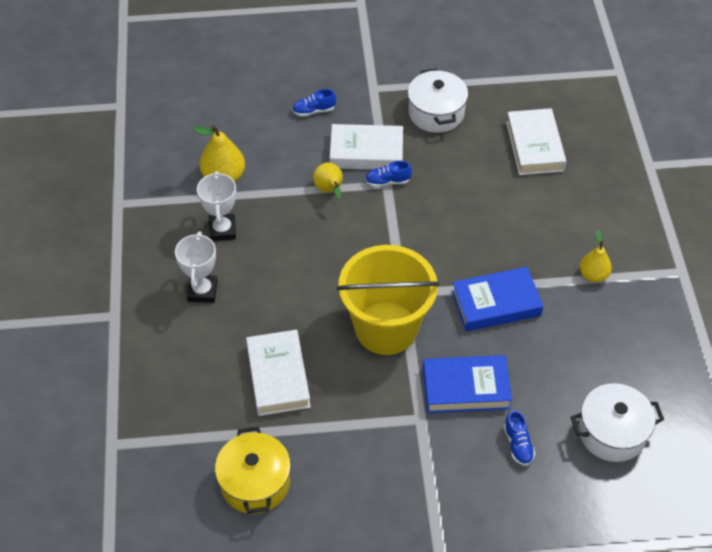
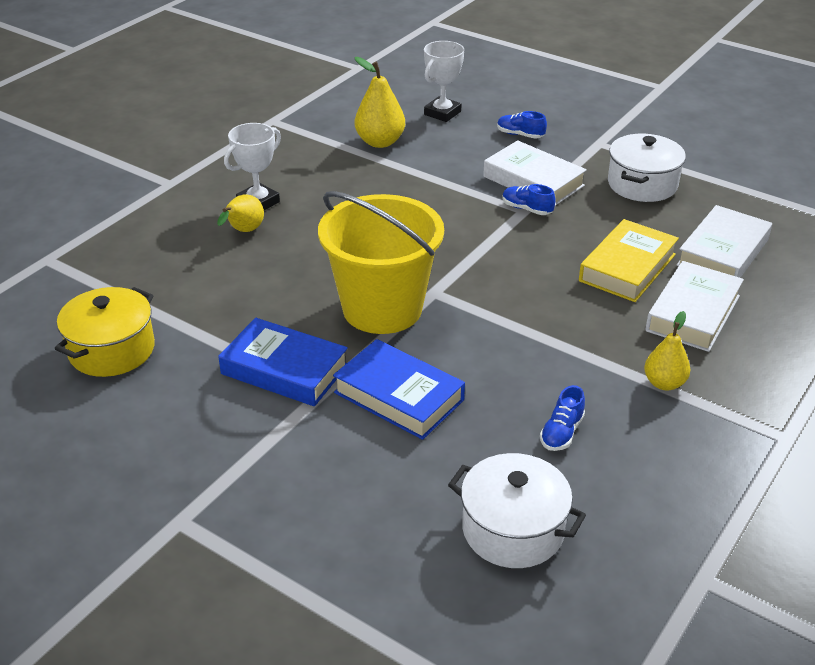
camera: 40 degrees right, 15 degrees down
(222, 230) = (331, 173): white trophy -> white trophy (442, 113)
(278, 376) = (237, 289): white book -> white book (693, 313)
(329, 190) = (462, 190): yellow pear -> yellow pear (244, 231)
(494, 195) = (627, 267): none -> yellow book
(496, 303) = (520, 348): blue book -> blue book (284, 369)
(518, 444) = (391, 474): blue shoe -> blue shoe (561, 433)

